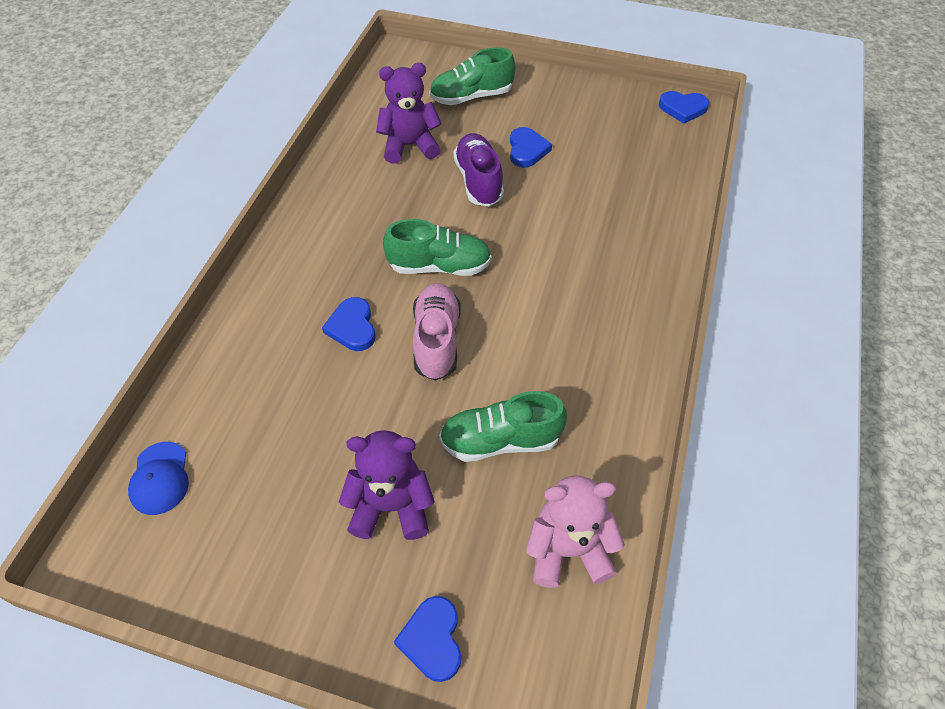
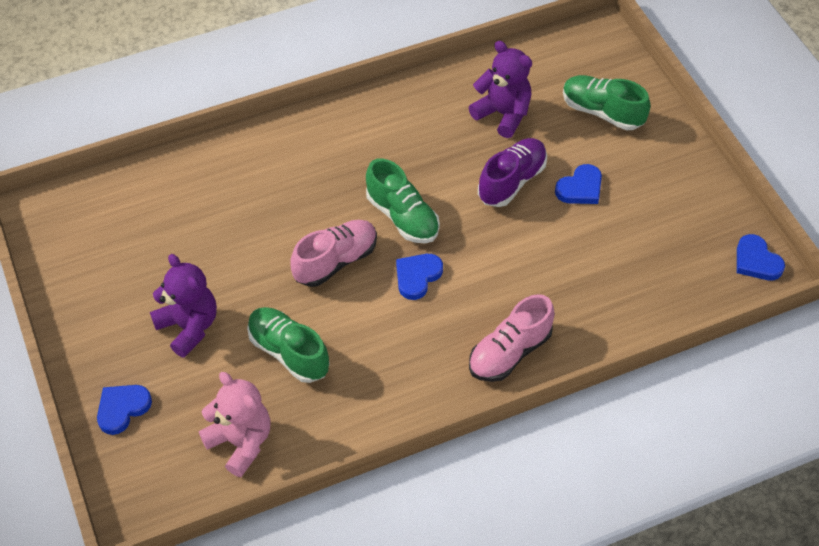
camera: 50 degrees right, 0 degrees up
(160, 478) = (107, 199): blue cap -> none
(352, 327) = (301, 207): blue heart -> blue heart (417, 276)
(641, 286) = (509, 352): none -> pink shoe

